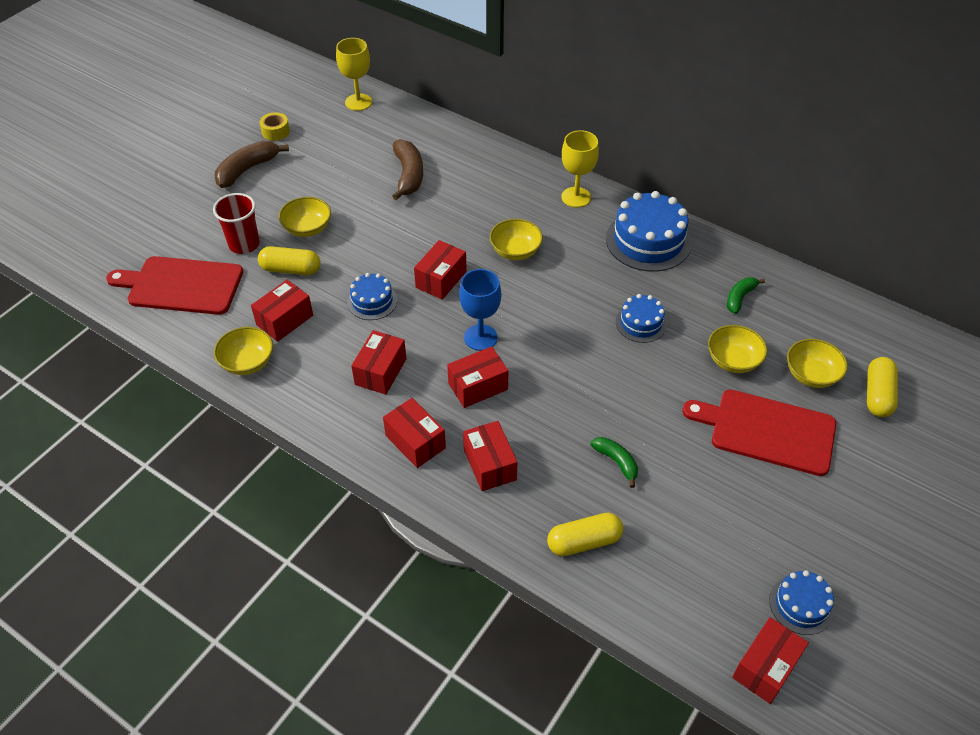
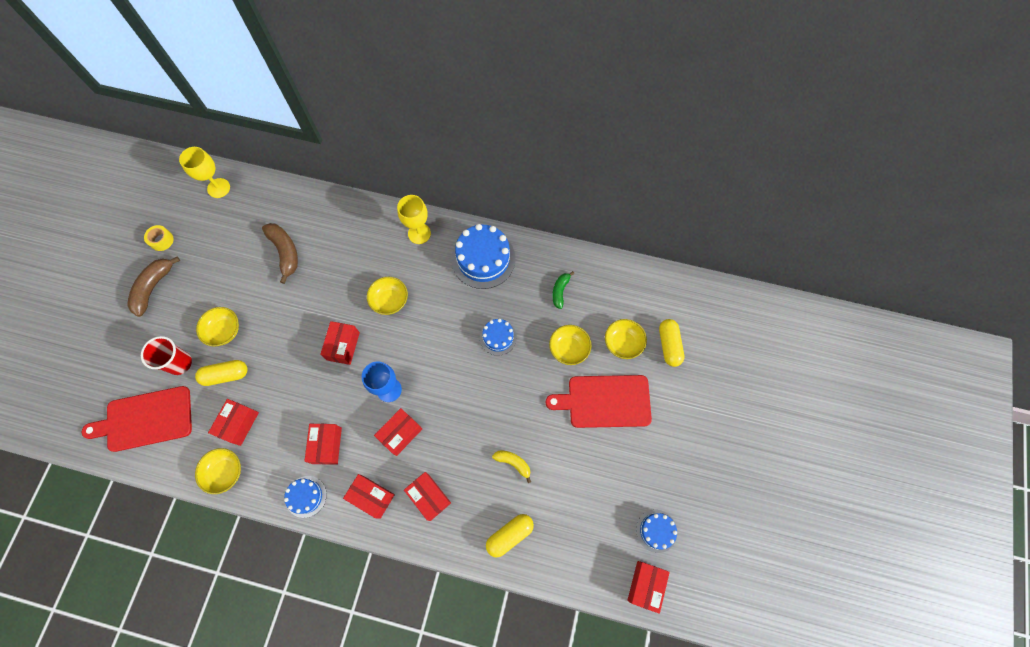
camera: 20 degrees left, 20 degrees up
(372, 301) = (298, 384): blue cake -> blue cake (306, 496)
(616, 462) = (513, 463): green banana -> yellow banana

